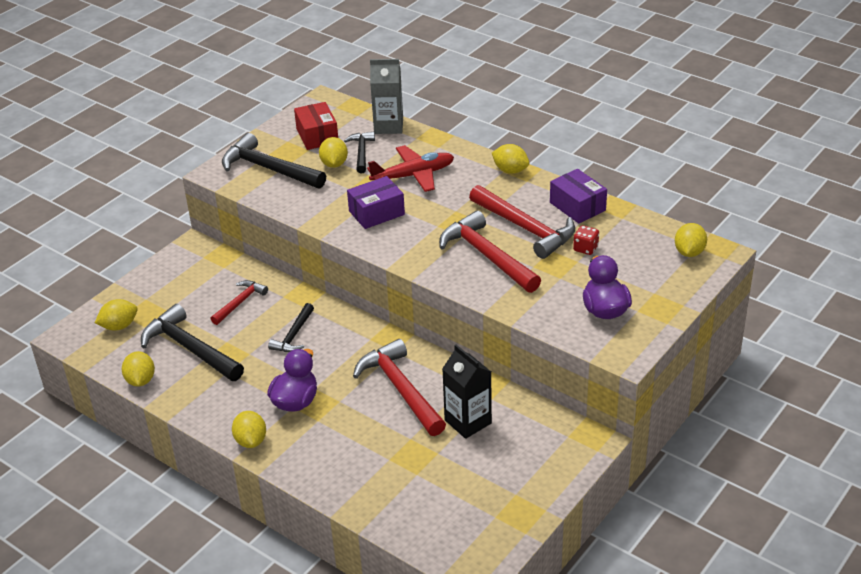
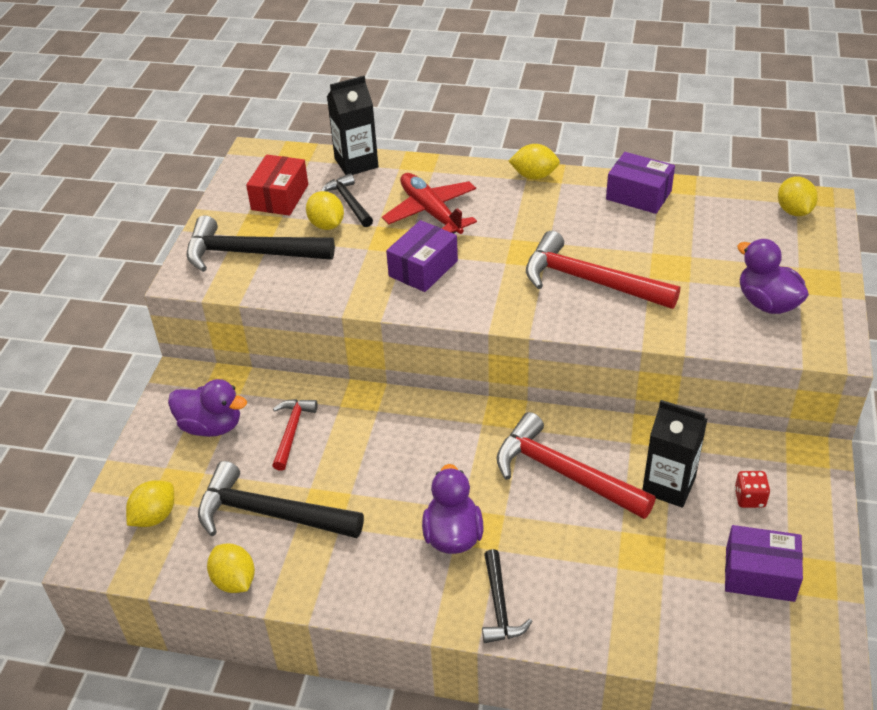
camera: 25 degrees left, 5 degrees up
(191, 282) = (211, 426): none -> purple duck
(251, 441) = (435, 609): yellow lemon -> none
(294, 335) = (388, 450): black hammer -> black hammer (499, 606)
(317, 136) = (280, 197): red box -> red box turned 60 degrees clockwise
(388, 126) = (356, 163): grey carton -> black carton
(413, 175) = (431, 212): red plane -> red plane turned 75 degrees counterclockwise
(483, 498) = (759, 574): none -> purple box
(525, 228) = (604, 236): red hammer -> none
(585, 248) = (687, 239): red dice -> red dice (749, 498)

